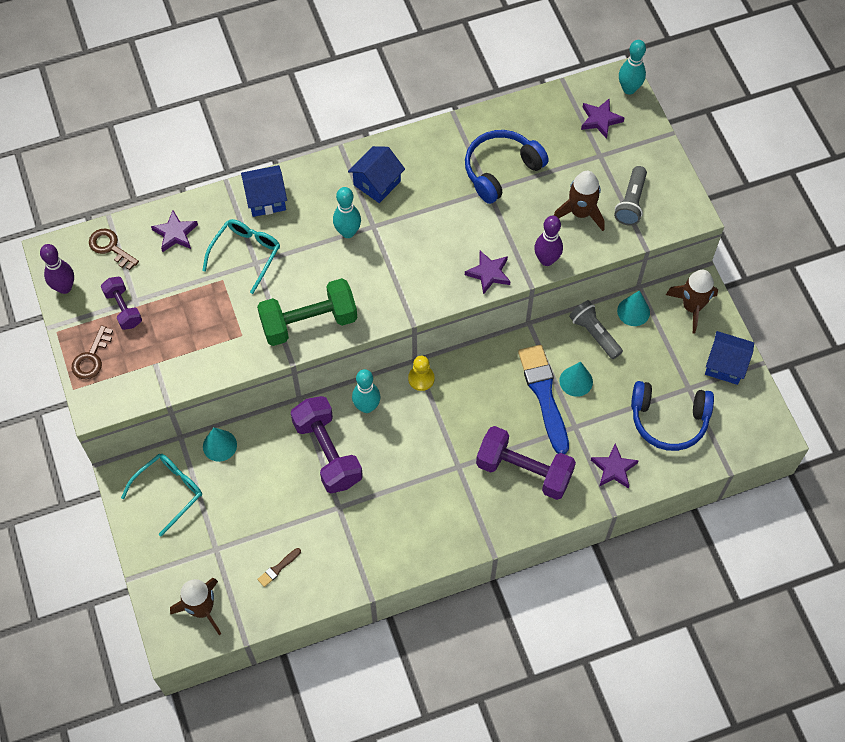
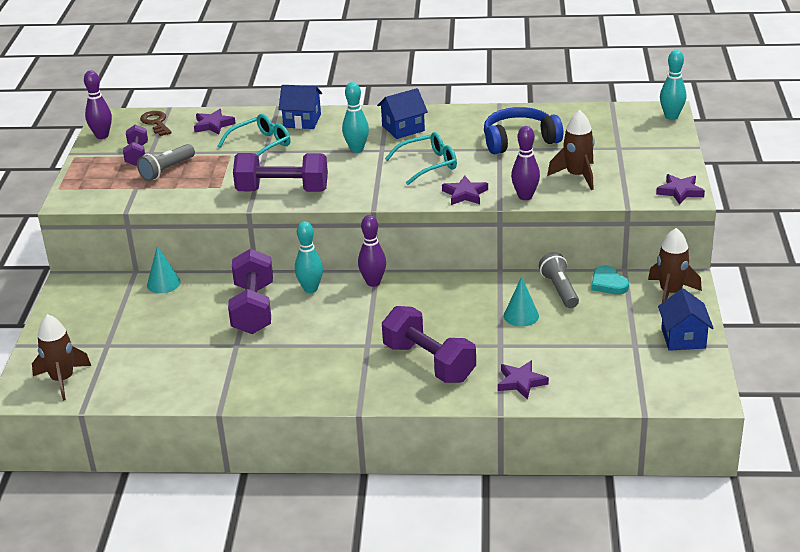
camera: 25 degrees right, 30 degrees down
(91, 358) = (88, 175): brown key -> none
(168, 492) = (97, 301): turquoise glasses -> turquoise glasses (428, 165)
(278, 568) = (150, 370): brown brush -> none
(309, 322) = (282, 191): green dumbbell -> purple dumbbell
(421, 378) = (373, 282): yellow pawn -> purple bowling pin
(544, 395) = (483, 318): blue brush -> none
(600, 120) = (632, 128): purple star -> purple star (680, 191)
(631, 202) = (630, 178): grey flashlight -> grey flashlight (167, 170)
(633, 311) = (608, 283): turquoise cone -> turquoise heart
(668, 420) = (600, 362): blue headphones -> none
(725, 365) = (683, 338): blue house -> blue house turned 45 degrees clockwise

